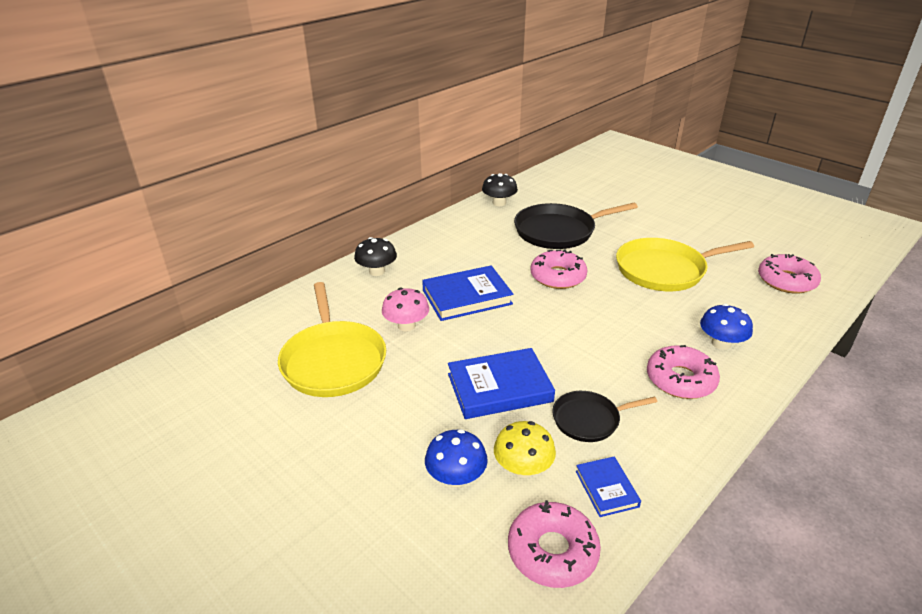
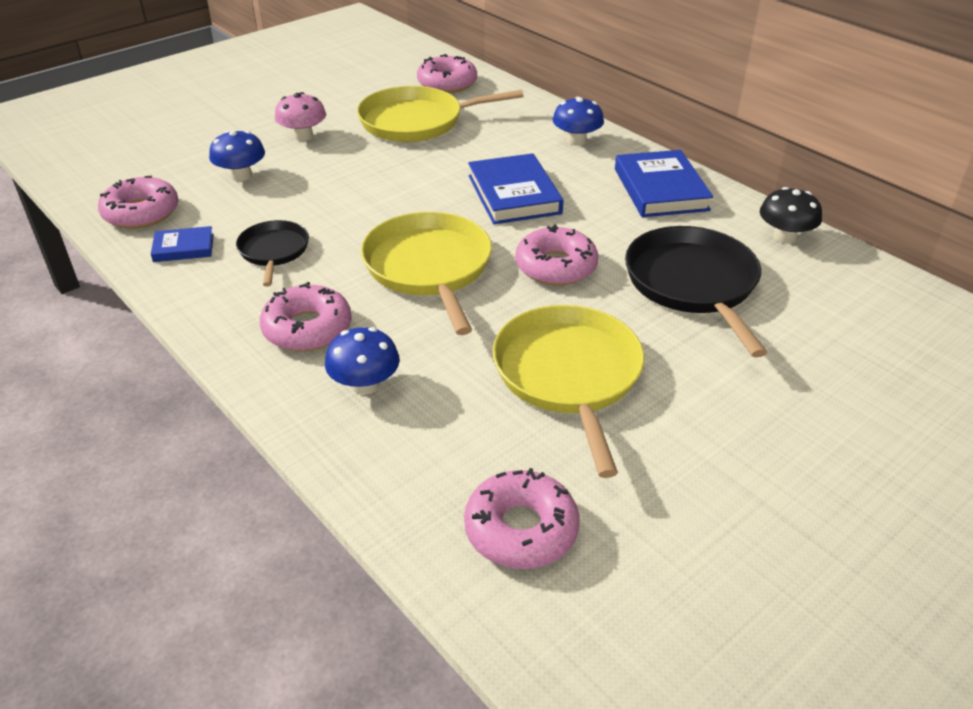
camera: 95 degrees right, 5 degrees up
(244, 348) = (447, 83): none -> pink donut
(377, 271) = (576, 141): black mushroom -> blue mushroom
(406, 325) = (464, 157): pink mushroom -> pink mushroom (303, 136)
(499, 387) = (344, 204): blue book -> blue book (661, 189)
(523, 468) = (233, 207): yellow mushroom -> none
(580, 329) = (429, 268): none -> yellow pan

